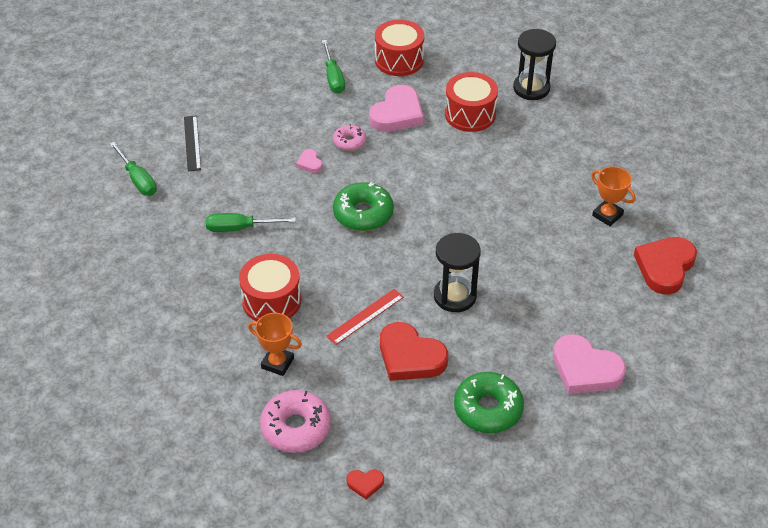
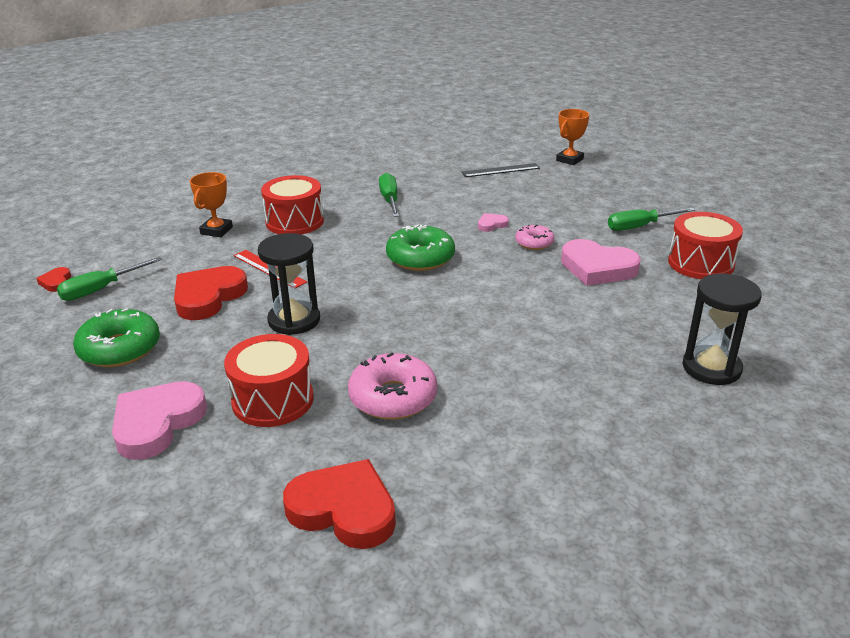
camera: 85 degrees right, 15 degrees down
(138, 180) = (444, 155): green screwdriver -> green screwdriver (100, 289)
(296, 428) = (137, 245): pink donut -> pink donut (393, 397)
(470, 114) = (623, 318): red drum -> red drum (273, 400)
(607, 215) = (452, 446): orange trophy -> orange trophy (569, 160)

